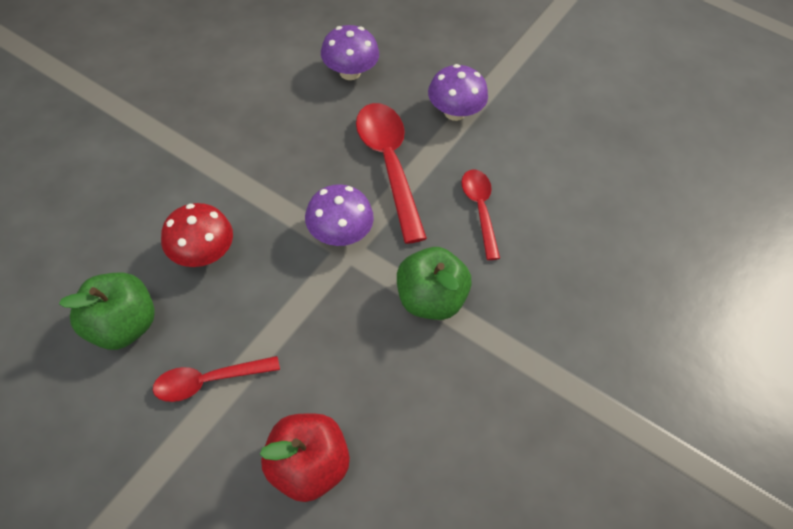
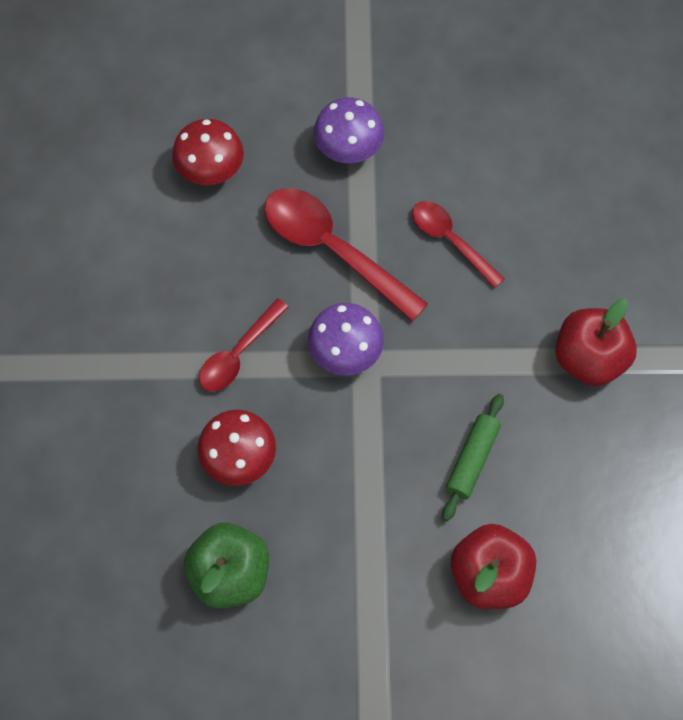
camera: 30 degrees left, 10 degrees up
(209, 381) = (349, 565): red spoon -> red spoon (239, 353)
(350, 72) = (211, 169): purple mushroom -> red mushroom
(368, 369) = (472, 460): none -> green rolling pin
(430, 299) = (473, 360): green apple -> none
(523, 357) = (588, 358): none -> red apple

